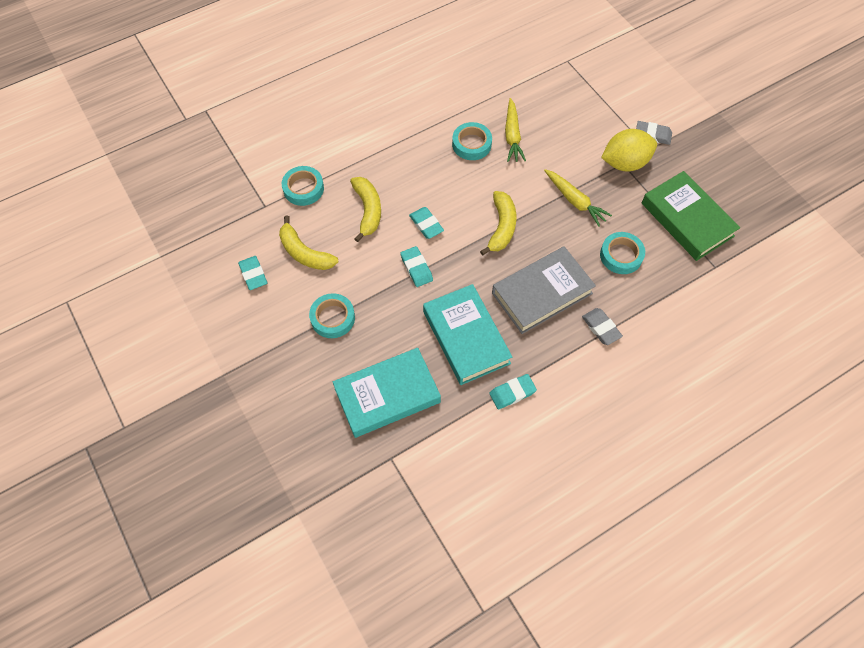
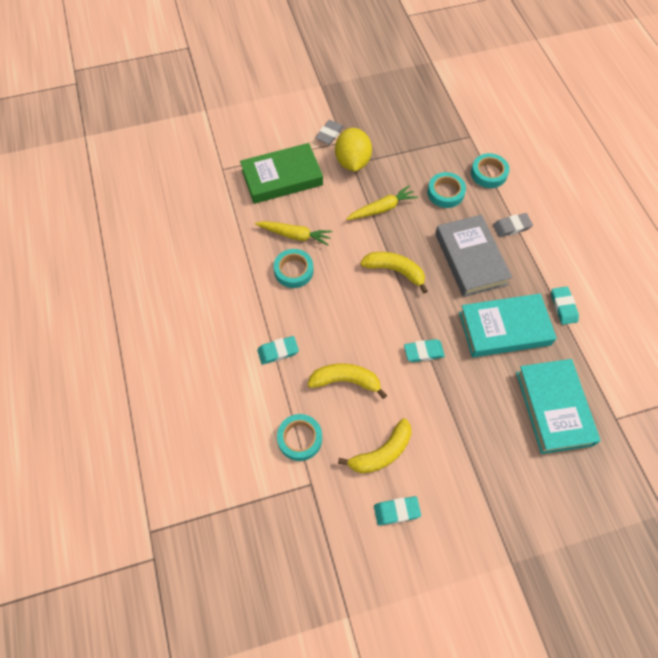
camera: 75 degrees left, 0 degrees up
(332, 318) = (464, 440): turquoise tape -> turquoise tape (488, 173)
(426, 224) = (376, 332): turquoise eraser -> turquoise eraser (278, 351)
(687, 219) = (421, 139): green book -> green book (282, 177)

